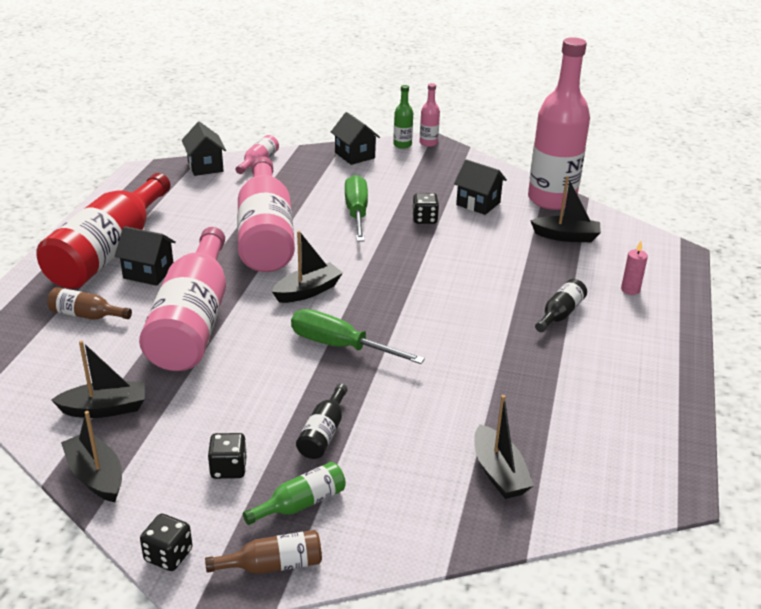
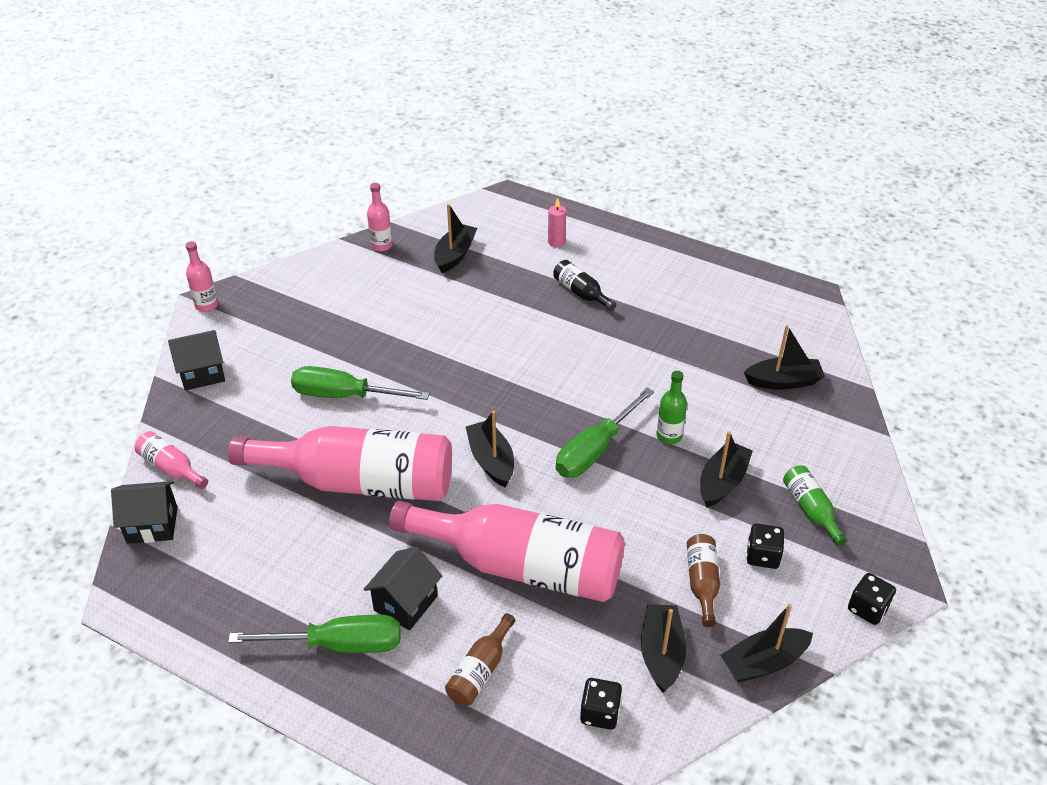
camera: 75 degrees left, 10 degrees up
(109, 251) = (339, 644): red bottle -> green screwdriver
(273, 565) = (879, 537): brown bottle -> brown bottle (702, 583)
(323, 433) = (722, 482): black bottle -> black boat
(402, 145) = (198, 328): green bottle -> green bottle (669, 436)
(424, 219) = (381, 344): black dice -> black dice (600, 713)
(478, 204) = (366, 298): black house -> none
(551, 199) = (381, 245): pink bottle -> pink bottle, size x0.42

